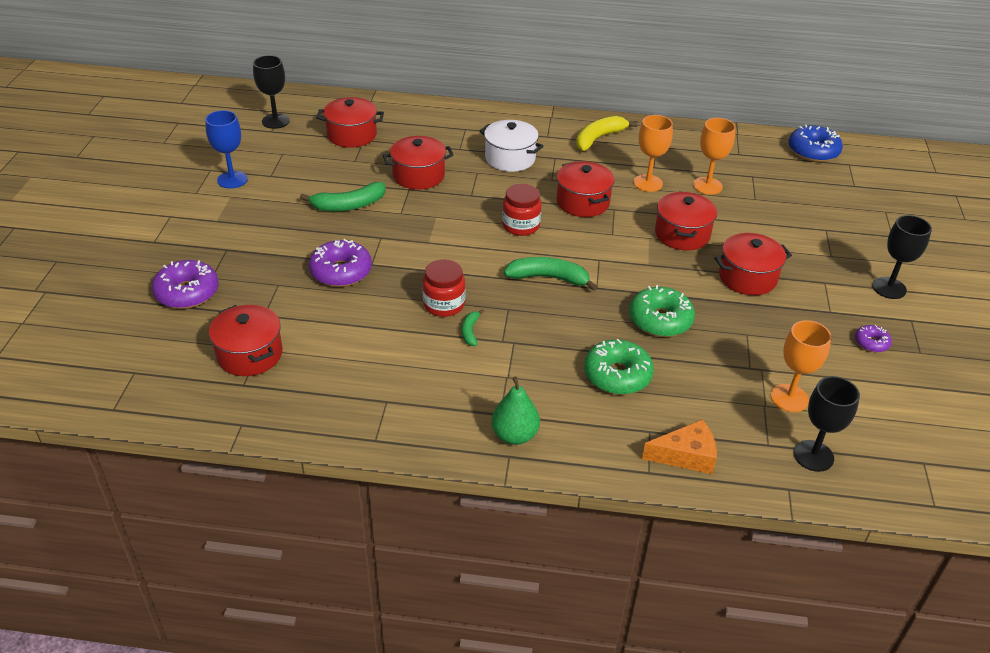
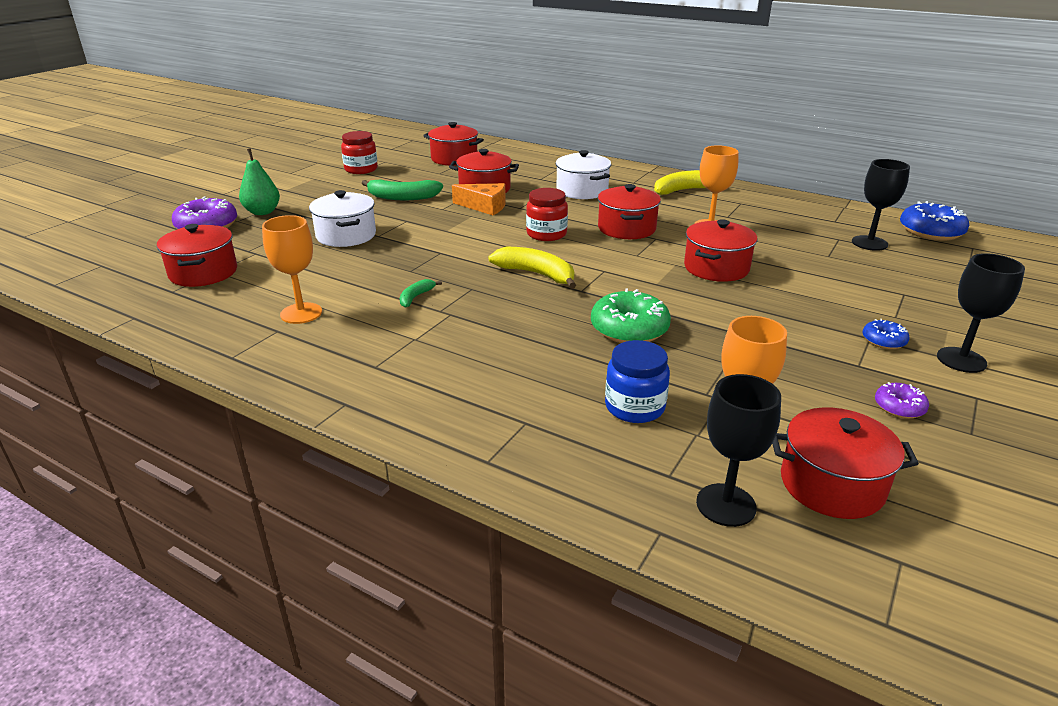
camera: 25 degrees right, 10 degrees down
(232, 180) = (327, 170): blue goblet -> none
(275, 121) = (401, 144): black goblet -> black goblet (869, 243)
(341, 271) = (346, 235): purple donut -> white pot
(444, 304) = (412, 273): red jar -> red jar (361, 169)
(514, 435) = (370, 387): green pear -> green pear (262, 212)
(549, 278) = (537, 274): green banana -> yellow banana
(617, 375) = (535, 364): green donut -> none
(686, 455) = (549, 457): orange cheese -> orange cheese (485, 206)
(707, 186) = (777, 238): orange goblet -> orange goblet (301, 313)
(711, 394) = (634, 407): none -> blue jar
(747, 277) = (768, 315): red pot -> red pot (831, 484)
(834, 283) = (883, 341): none -> blue donut

